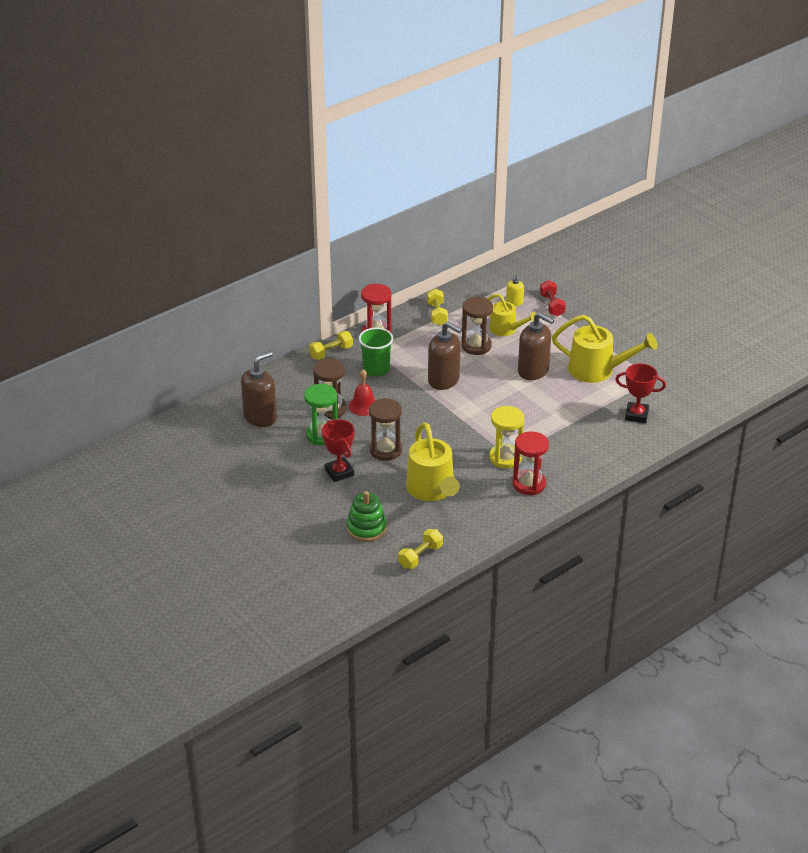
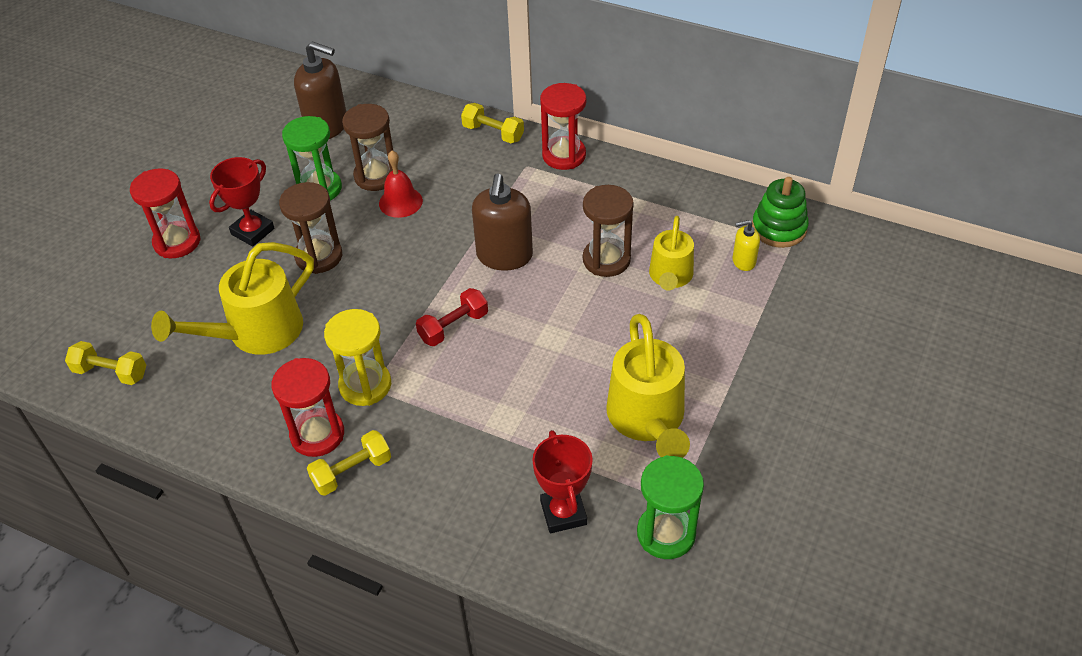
camera: 65 degrees right, 10 degrees up
(322, 507) = (177, 242): none -> red hourglass
(366, 528) = (150, 298): green stacking toy -> green stacking toy (779, 228)
(376, 369) = (485, 184): green cup -> none
(437, 314) = (650, 194): yellow dumbbell -> yellow dumbbell (352, 472)
(533, 371) = (592, 343): brown soap dispenser -> none
(551, 305) = (772, 305): red dumbbell -> red dumbbell (453, 326)
(668, 388) = (666, 533): none -> green hourglass

